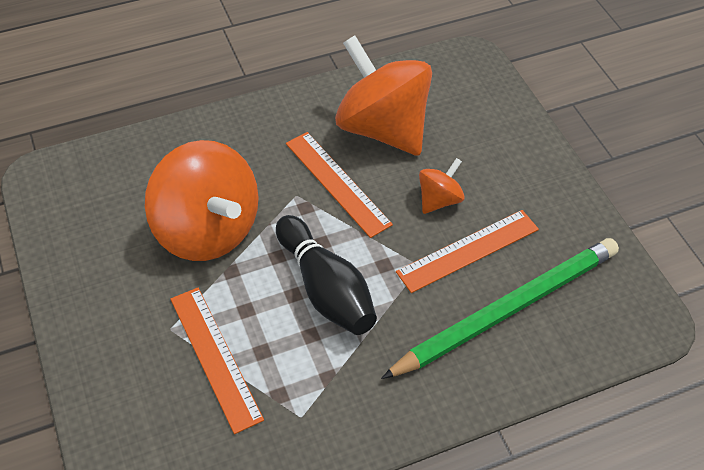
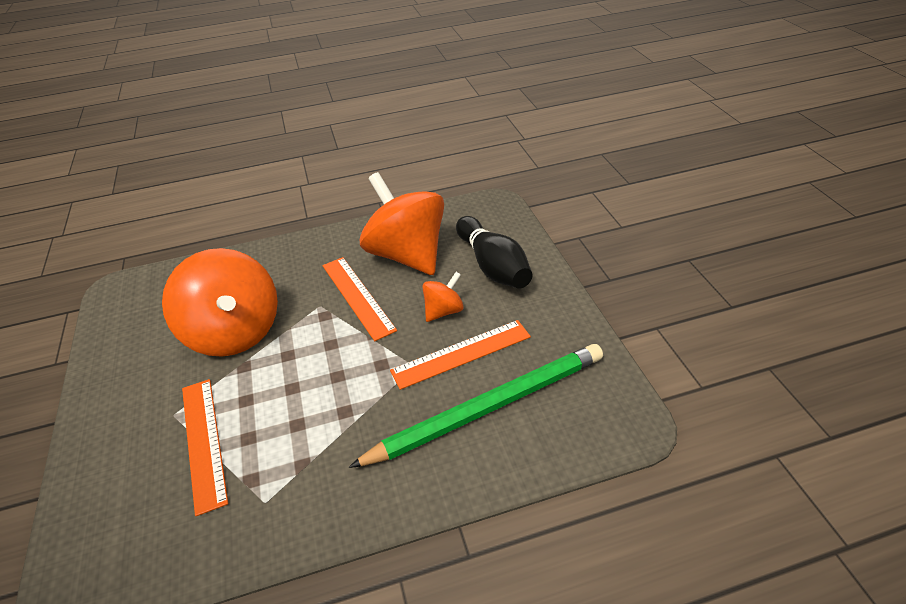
camera: 10 degrees right, 10 degrees down
(326, 288) = (323, 383): black bowling pin -> black bowling pin (493, 266)

